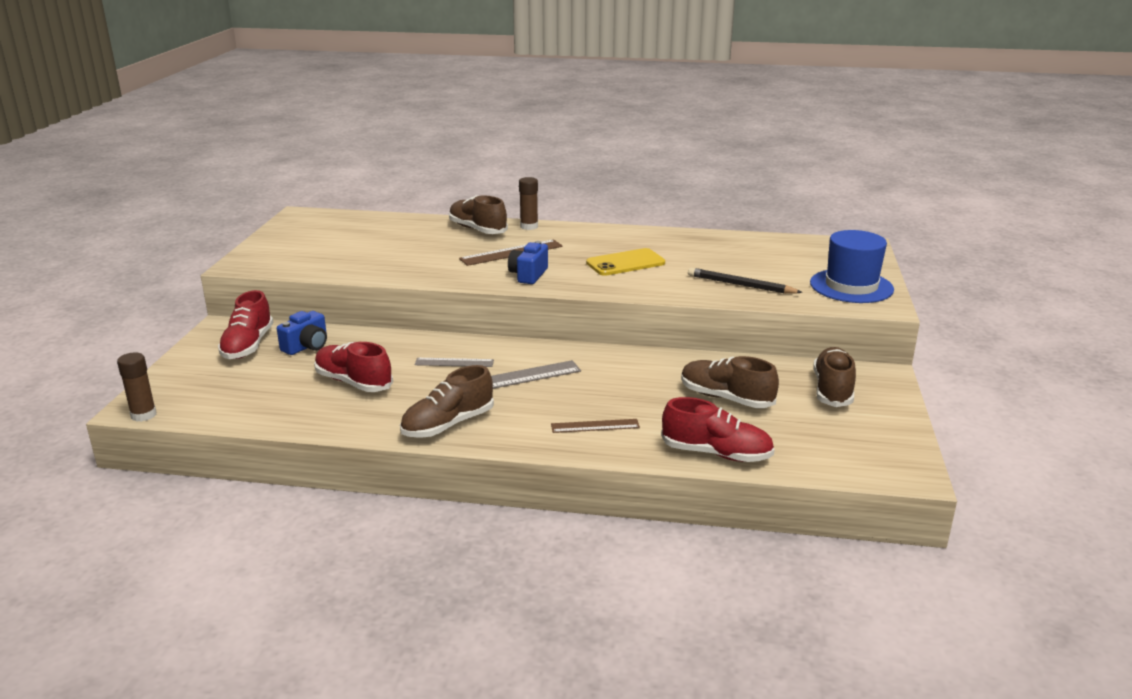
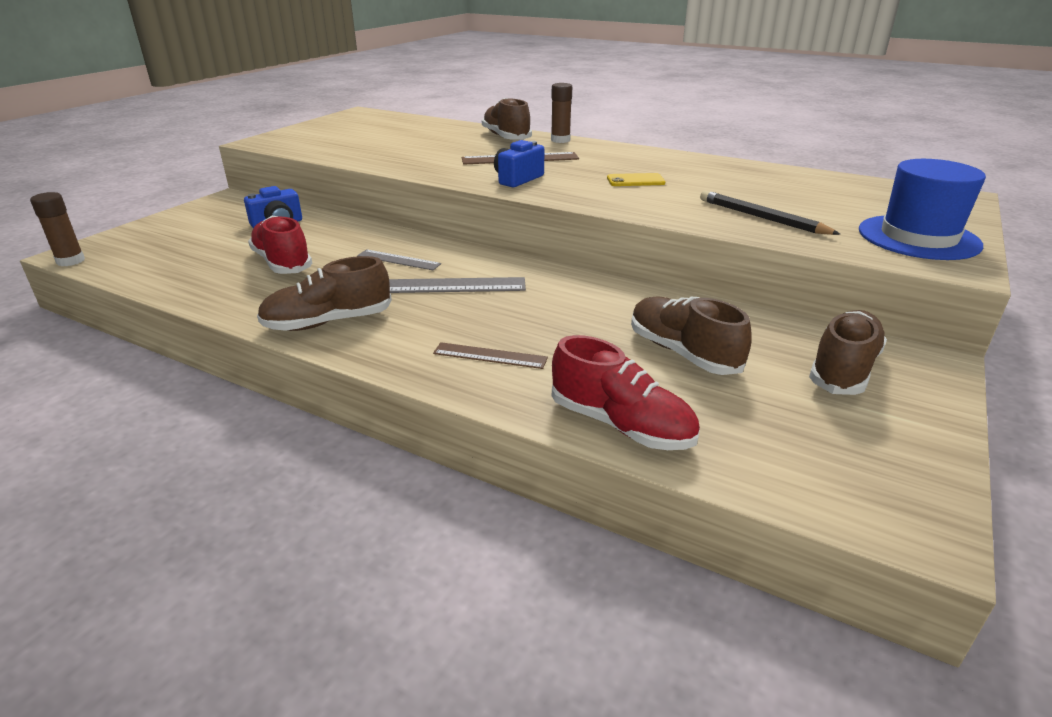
camera: 20 degrees right, 5 degrees up
(248, 346) = (229, 216): red shoe -> none
(625, 263) = (635, 180): yellow phone -> yellow phone, size x0.64

